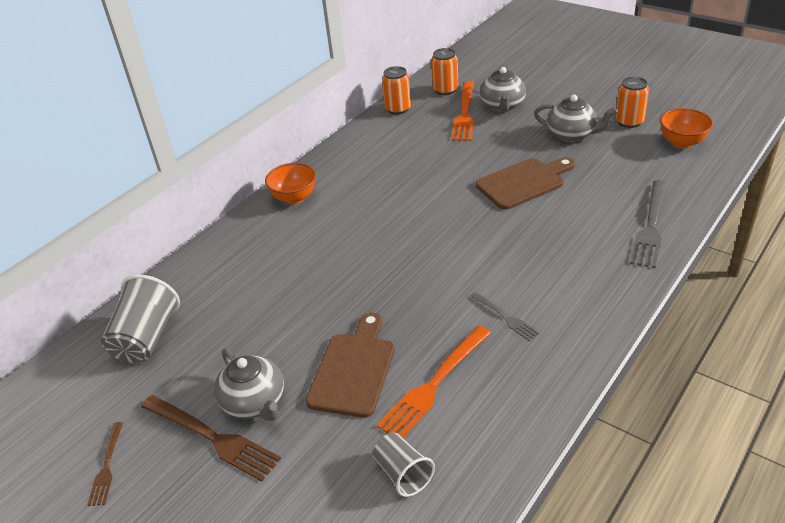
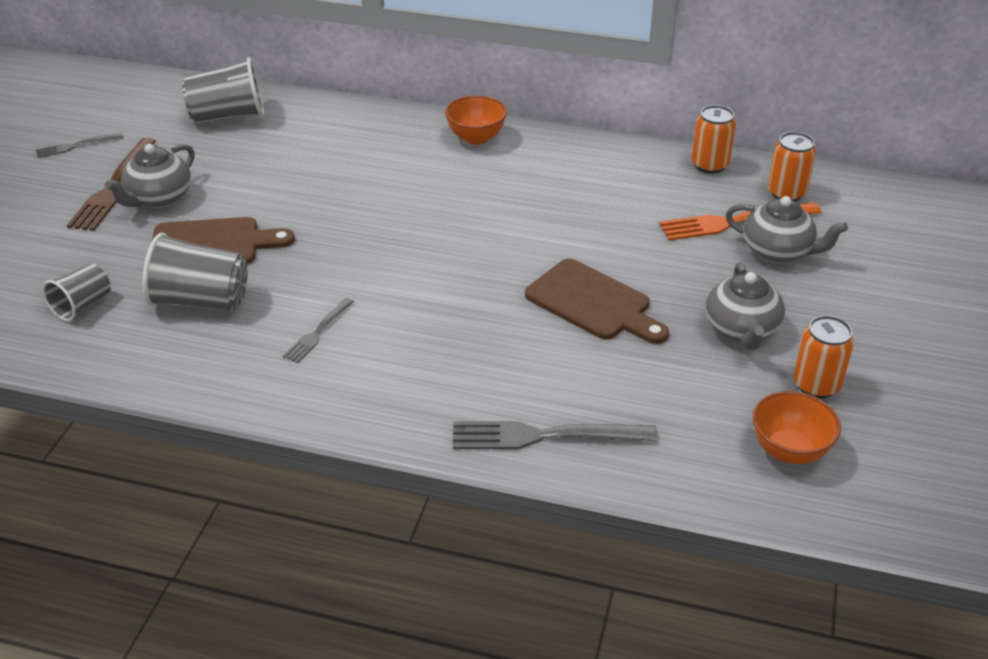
camera: 65 degrees right, 0 degrees up
(107, 467) = (76, 146): brown fork -> grey fork
(434, 385) = (201, 301): orange fork -> grey cup
(502, 106) = (778, 251): grey teapot -> grey teapot turned 135 degrees counterclockwise

